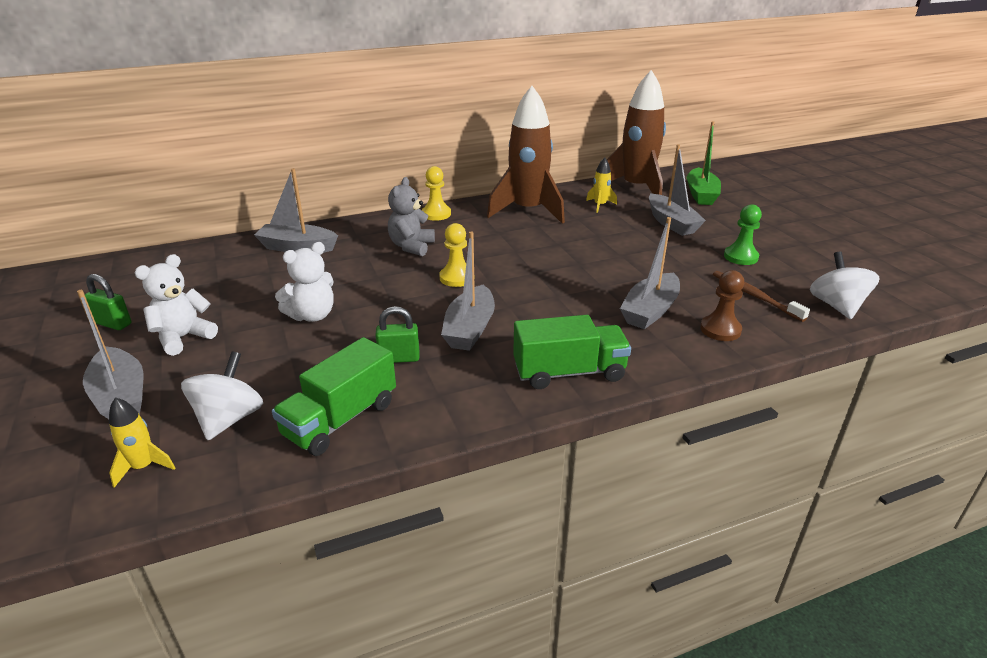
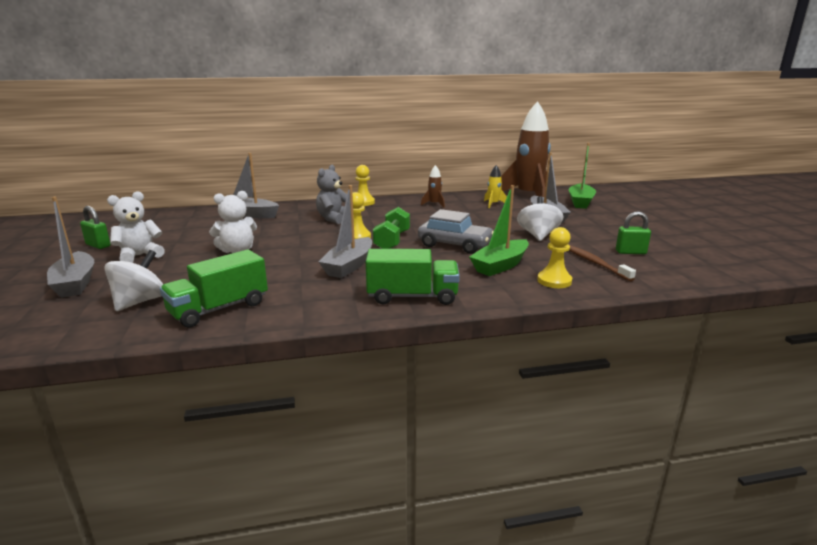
camera: 10 degrees right, 10 degrees down
(143, 467) = (62, 322): yellow rocket -> none
(399, 358) = (285, 278): green padlock -> green padlock (630, 252)
(504, 280) = (392, 241): none -> green dumbbell
(528, 211) = (434, 204): brown rocket -> brown rocket, size x0.42
(582, 280) = (455, 244): none -> grey car
(650, 311) = (500, 265): grey boat -> green boat
(720, 330) = (554, 281): brown pawn -> yellow pawn
(740, 257) = (595, 239): green pawn -> none
(836, 306) = (666, 274): white spinning top -> white spinning top (538, 235)

